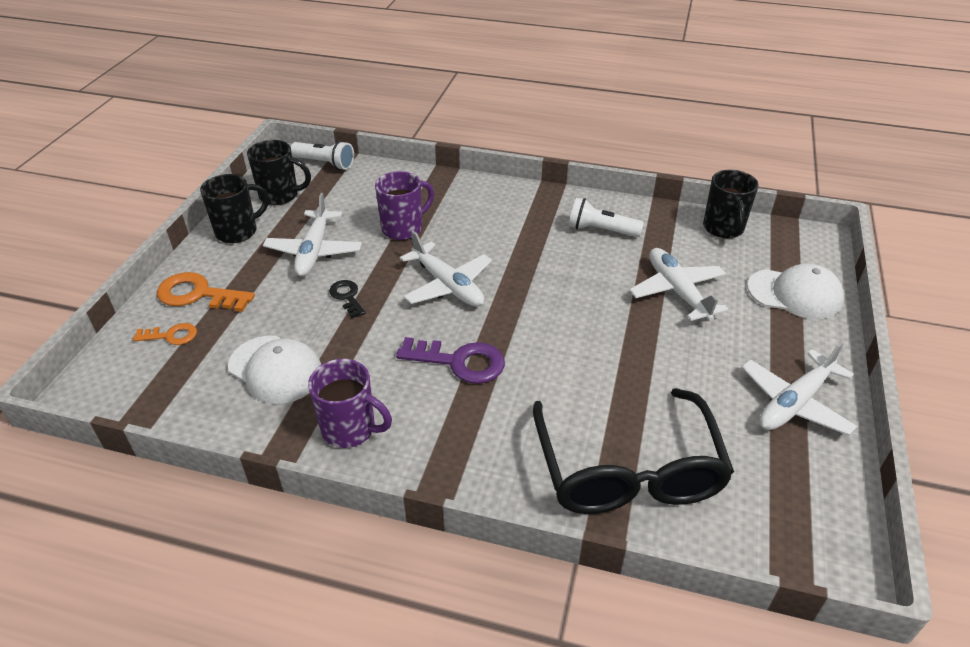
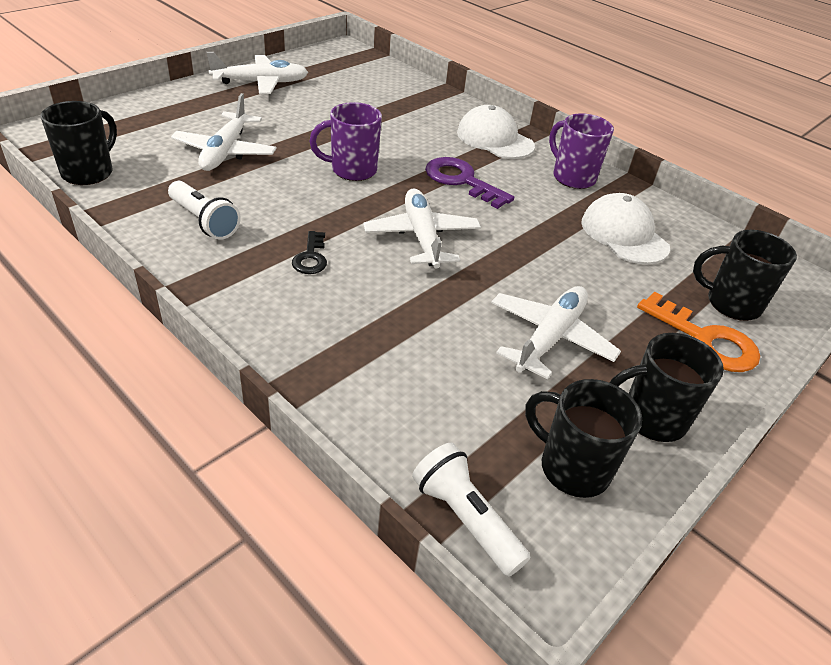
camera: 155 degrees left, 0 degrees up
(171, 335) = (731, 303): orange key -> black mug
(347, 296) = (533, 268): black key -> black key (311, 257)
(403, 228) = (419, 321): purple mug -> purple mug (352, 170)
(628, 470) = (404, 100): black glasses -> none
(795, 294) = (142, 115): white cap -> white cap (494, 139)

